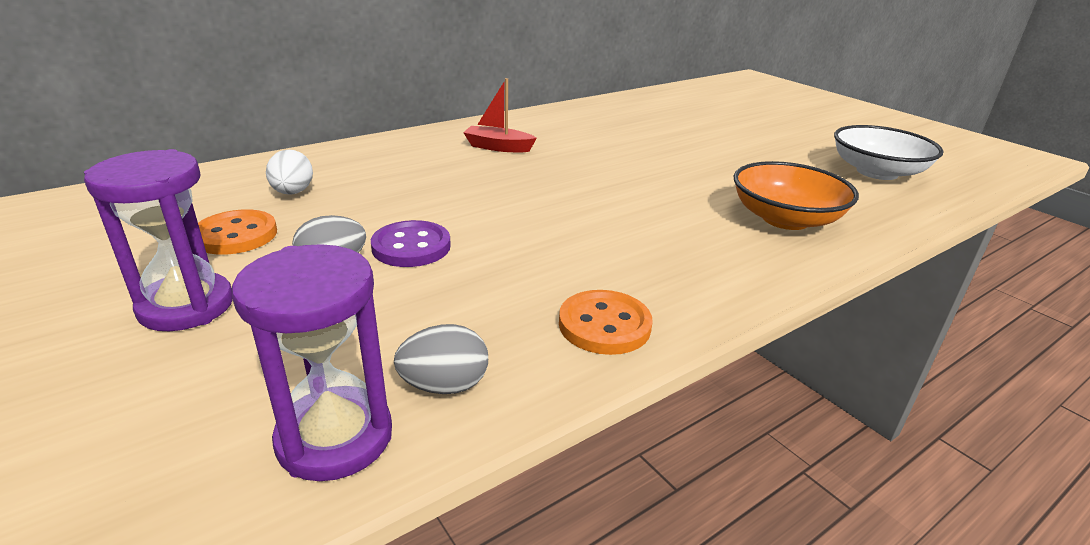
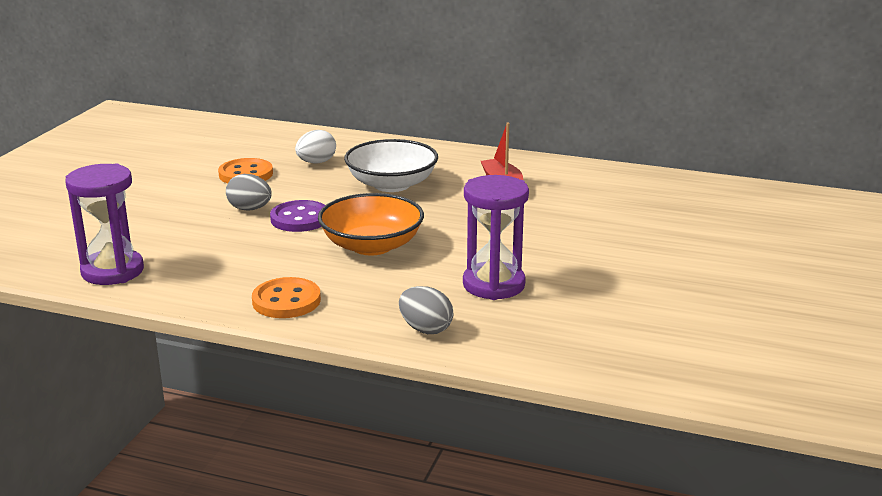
camera: 55 degrees right, 5 degrees down
(186, 306) = (167, 198): purple hourglass -> purple hourglass (493, 285)
(444, 386) = (176, 279): grey egg -> grey egg (425, 329)
(785, 219) = (558, 325): orange bowl -> orange bowl (372, 246)
(877, 172) = (778, 350): white bowl -> white bowl (391, 184)

